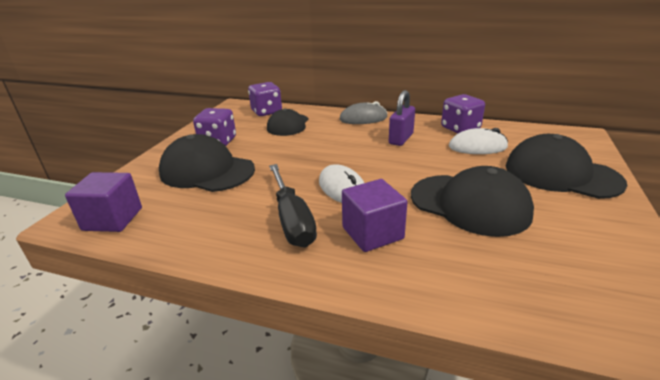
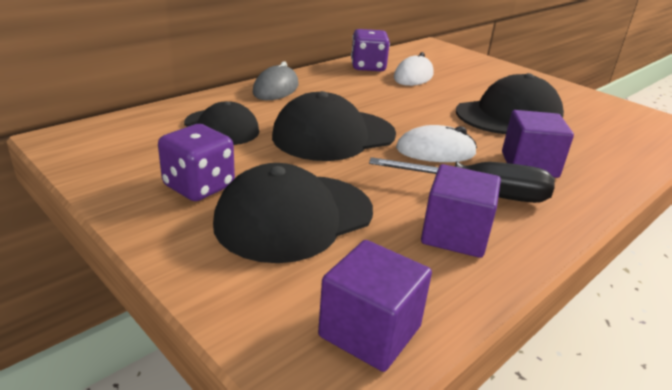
camera: 65 degrees left, 0 degrees up
(225, 222) = (455, 235): none -> purple cube
(266, 112) = (144, 126): purple dice -> none
(401, 139) = (356, 93): purple padlock -> none
(561, 174) = (488, 74): black cap -> black cap (333, 135)

